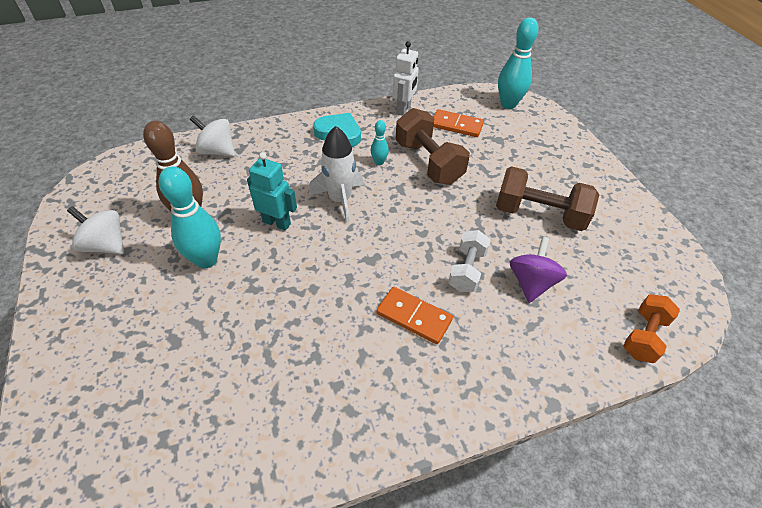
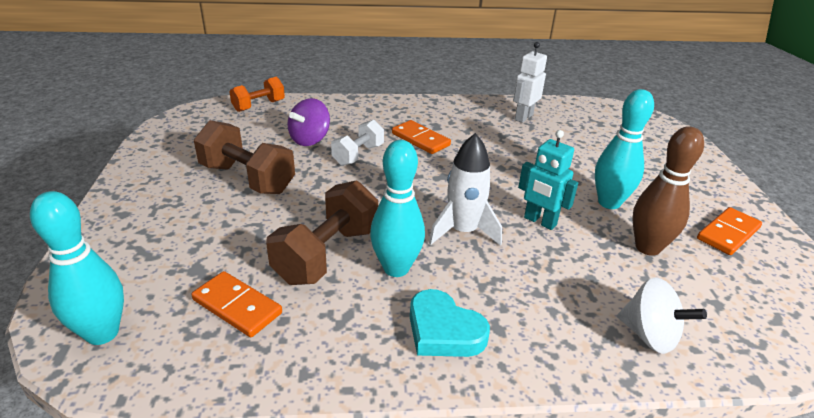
camera: 165 degrees left, 15 degrees down
(106, 245) = (728, 233): white spinning top -> orange domino
(379, 162) = (396, 268): turquoise bowling pin -> turquoise bowling pin, size x1.99
(403, 109) = (305, 362): white robot -> white robot (523, 117)
(428, 162) = (327, 254): brown dumbbell -> brown dumbbell turned 45 degrees clockwise

